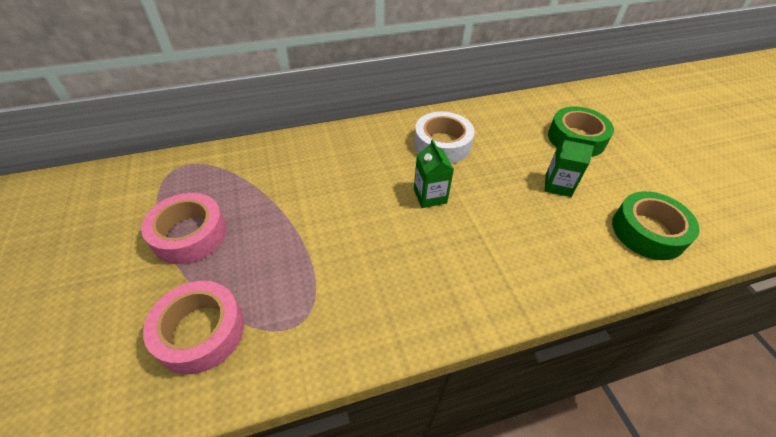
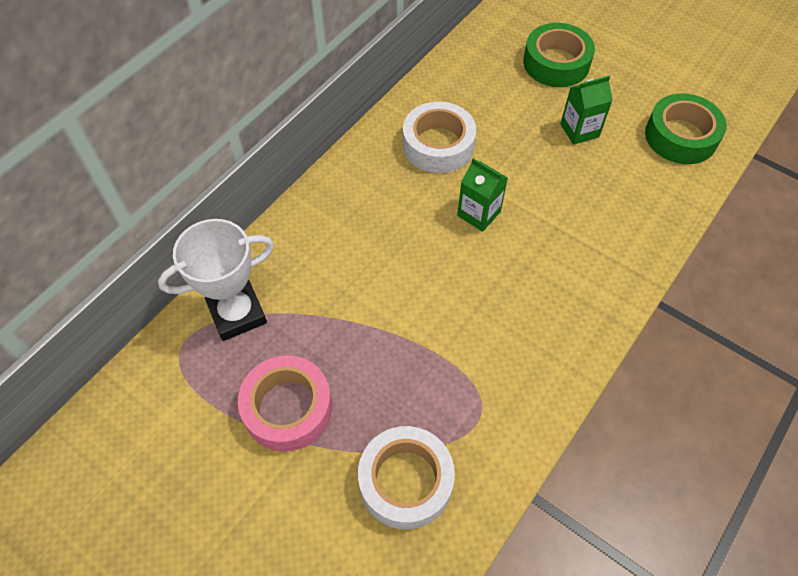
camera: 35 degrees left, 10 degrees up
(200, 331) = (405, 481): pink tape -> white tape
(225, 167) = (237, 313): none -> white trophy

